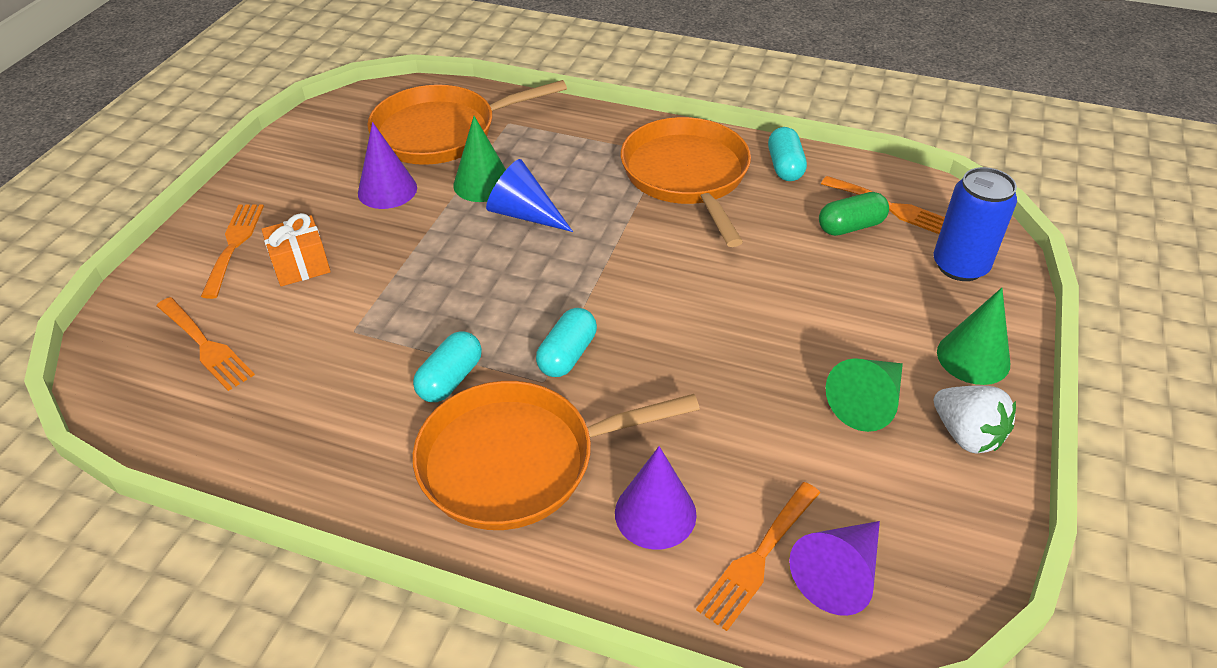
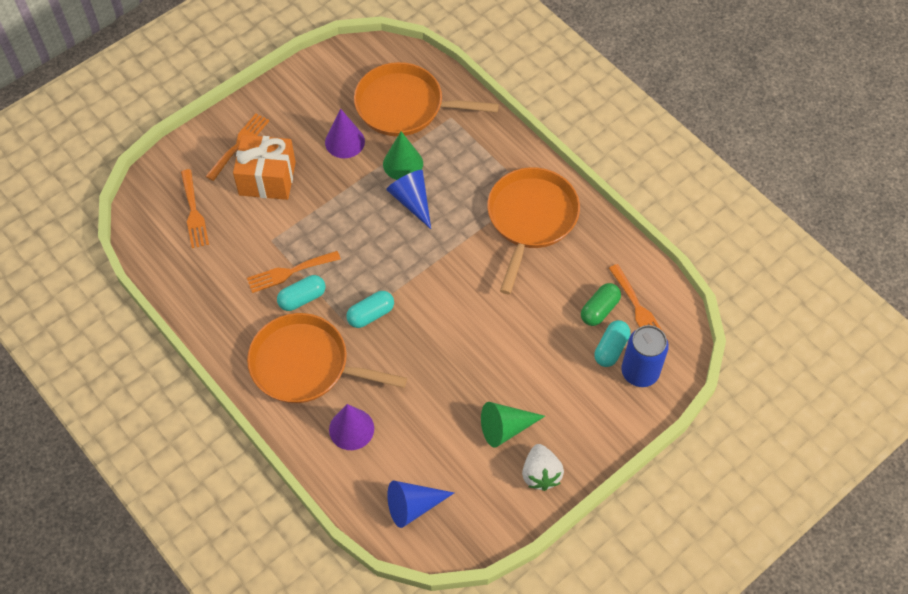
camera: 30 degrees right, 15 degrees up
(301, 265) = (267, 178): orange gift -> orange gift, size x1.58
(758, 559) = (382, 478): orange fork -> orange fork (289, 272)
(785, 166) = (599, 242): turquoise capsule -> turquoise capsule (611, 348)
(839, 574) = (413, 506): purple cone -> blue cone
(850, 226) = (599, 310): green capsule -> green capsule turned 60 degrees counterclockwise
(973, 357) = (588, 433): green cone -> none

